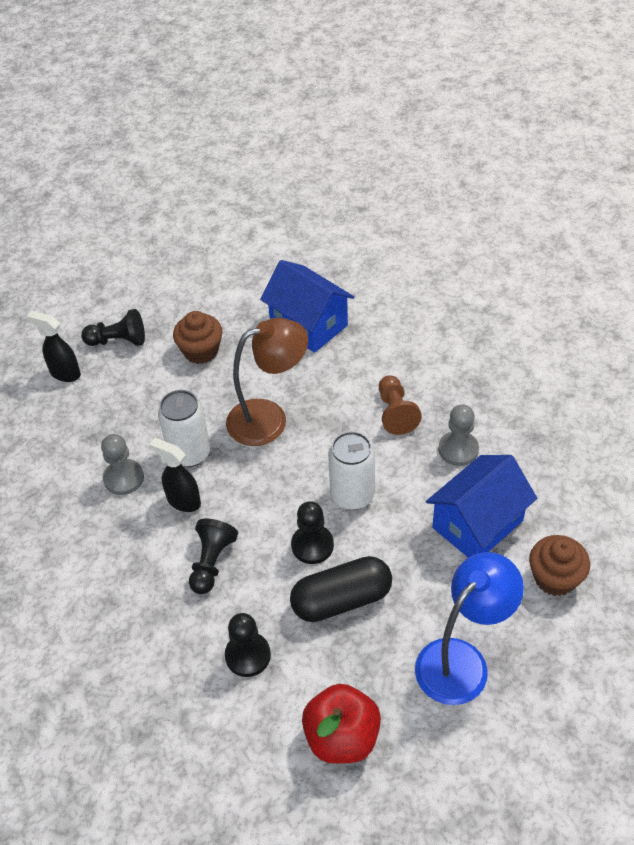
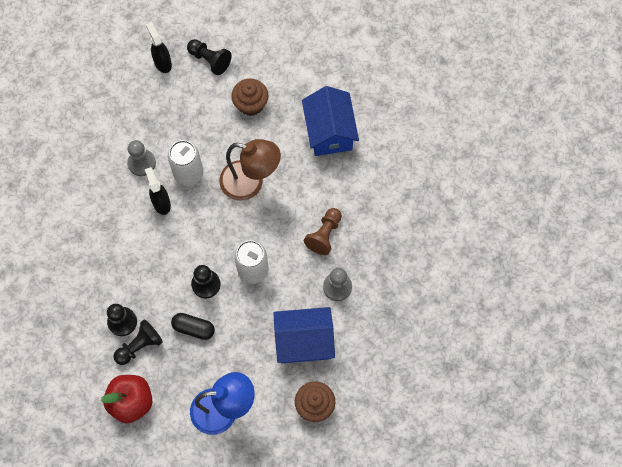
camera: 35 degrees right, 20 degrees up
(211, 562) = (146, 253): black pawn -> black pawn (139, 346)
(341, 600) = (193, 328): black capsule -> black capsule, size x0.64

